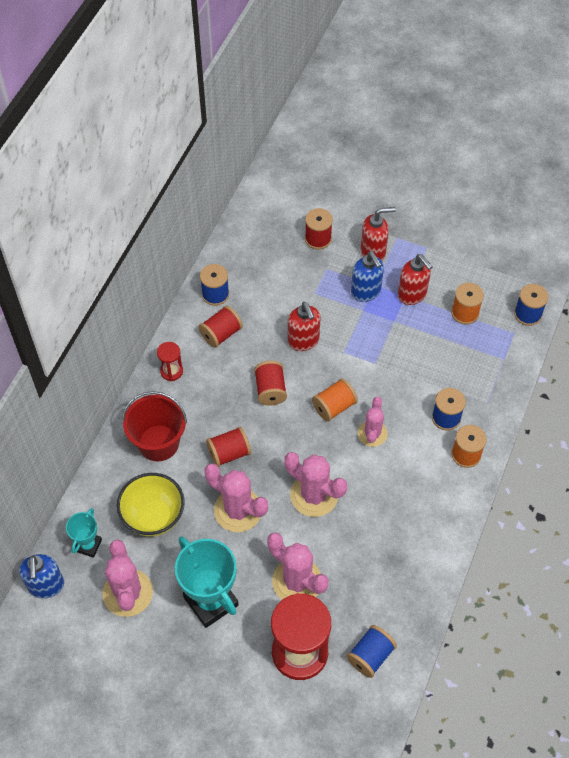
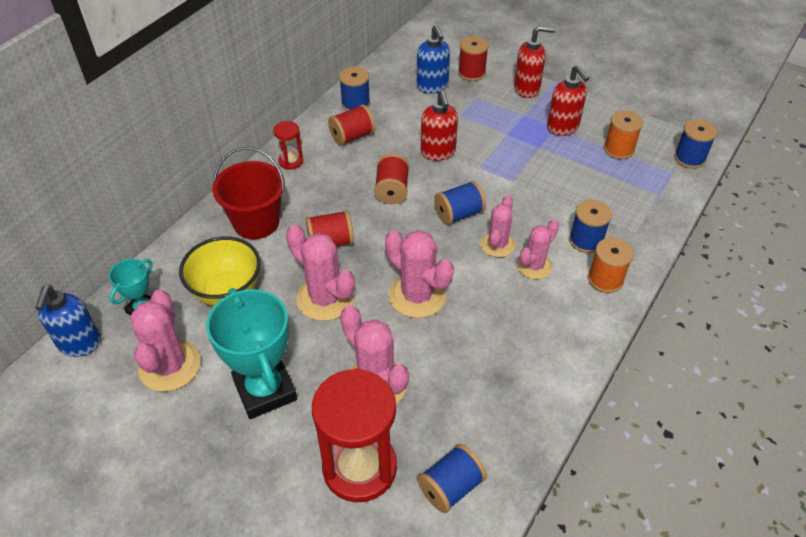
camera: 10 degrees right, 10 degrees down
(334, 407) = (459, 214): orange spool -> blue spool
(366, 292) = (513, 120): blue soap dispenser -> blue soap dispenser (432, 87)
(406, 450) = (534, 266): none -> pink cactus

